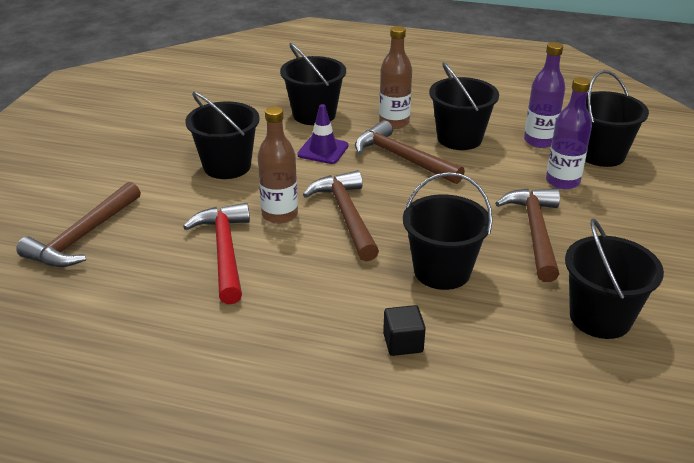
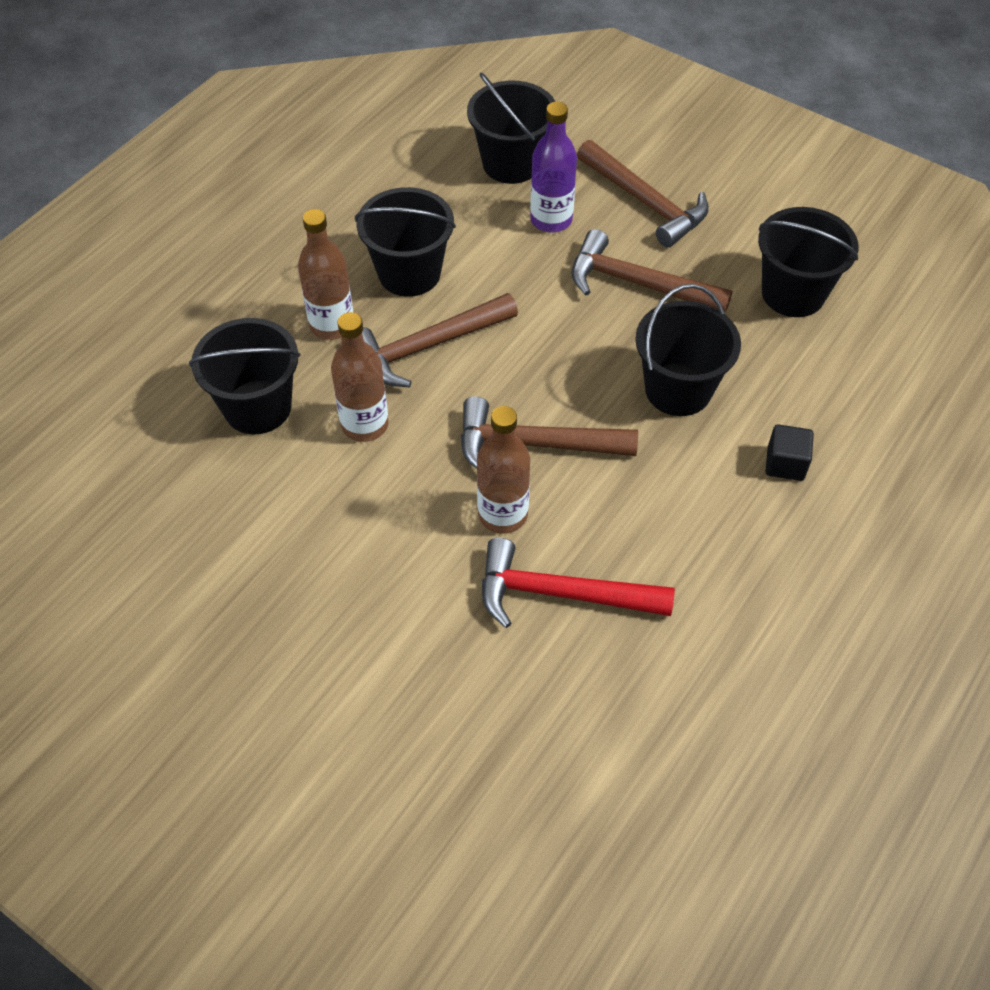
camera: 70 degrees left, 20 degrees up
(83, 236) = (458, 763): brown hammer -> brown hammer (645, 202)
(227, 166) = (351, 548): black bucket -> none
(323, 150) = (365, 425): purple traffic cone -> brown bottle
(539, 141) = (455, 202): purple bottle -> none

